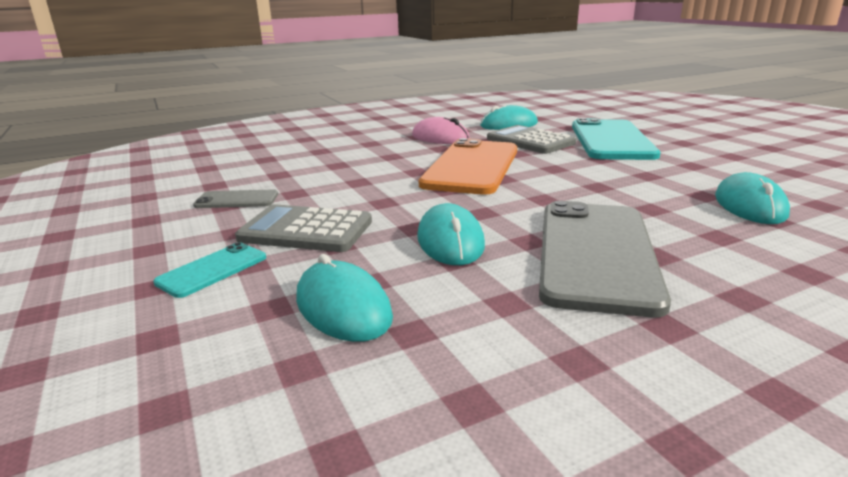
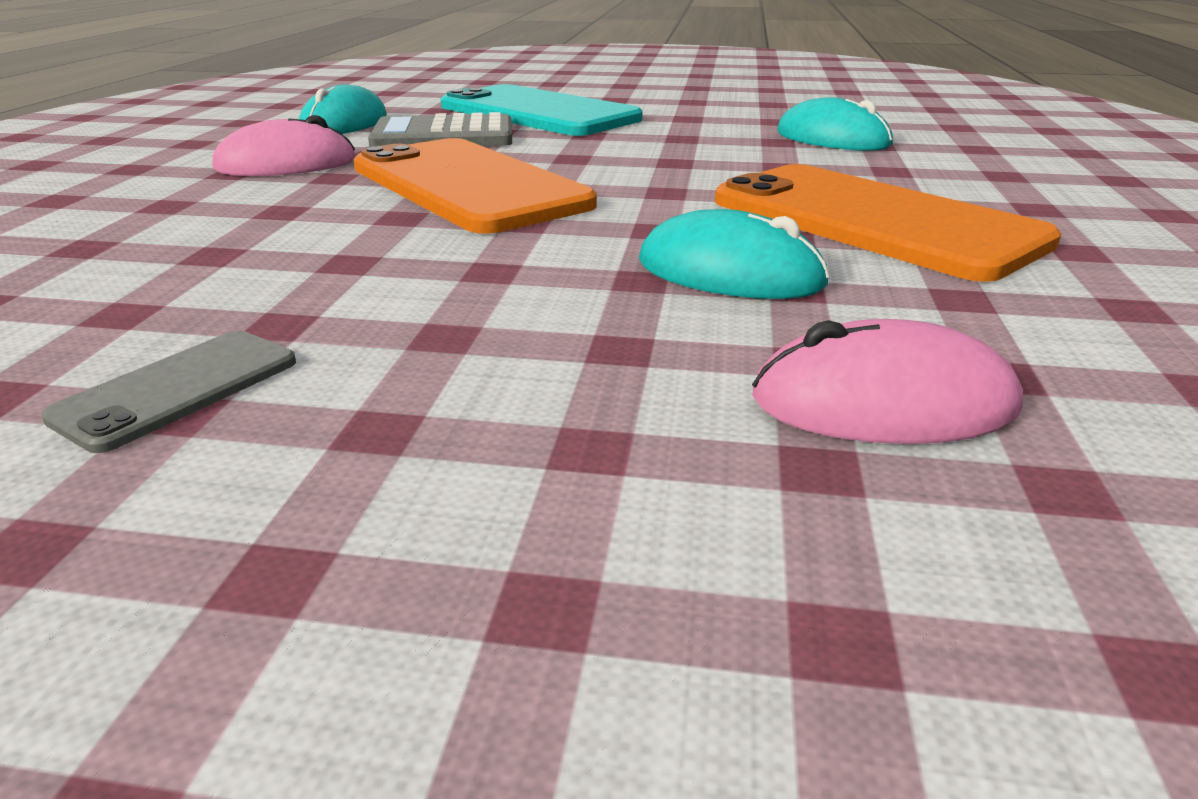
camera: 55 degrees left, 5 degrees up
(212, 270) = (560, 499): turquoise phone -> none
(306, 230) = (507, 358): grey calculator -> none
(343, 307) = (883, 402): turquoise mouse -> pink mouse
(595, 253) = (873, 221): grey phone -> orange phone

